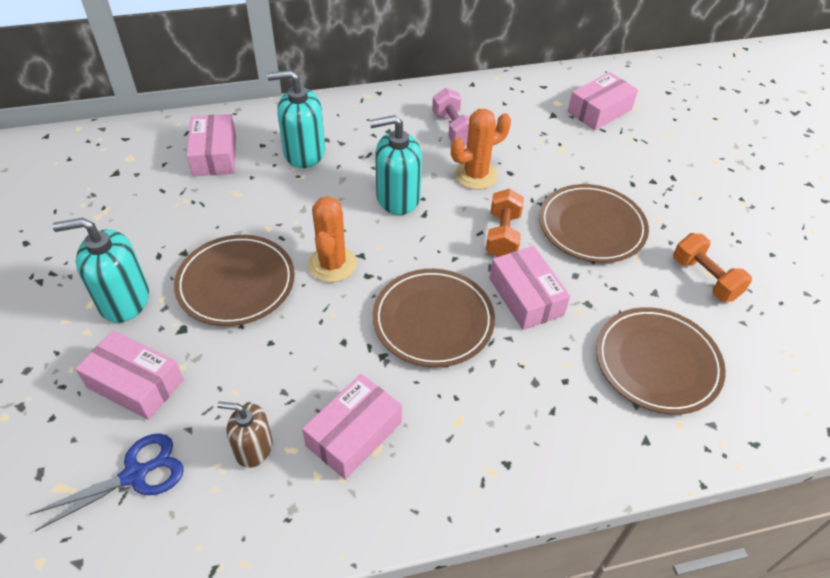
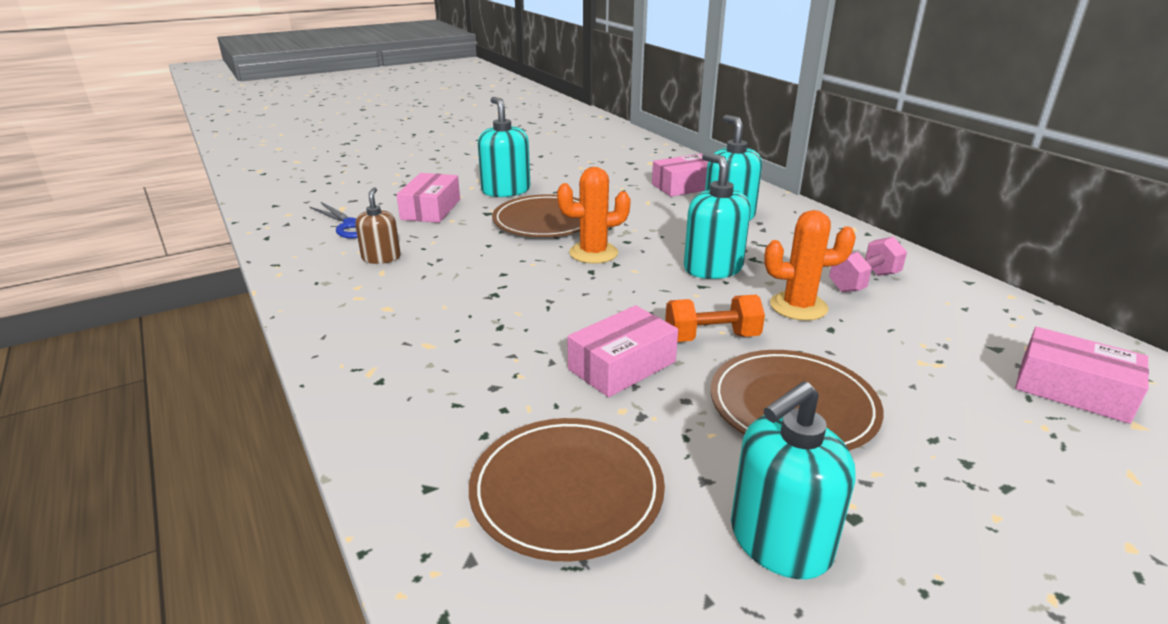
camera: 75 degrees right, 20 degrees down
(354, 434) = (402, 295): pink box -> none
(433, 320) = (552, 312): brown plate -> none
(476, 175) = (798, 306): orange cactus -> orange cactus turned 45 degrees counterclockwise
(705, 279) = (779, 541): orange dumbbell -> turquoise soap dispenser

